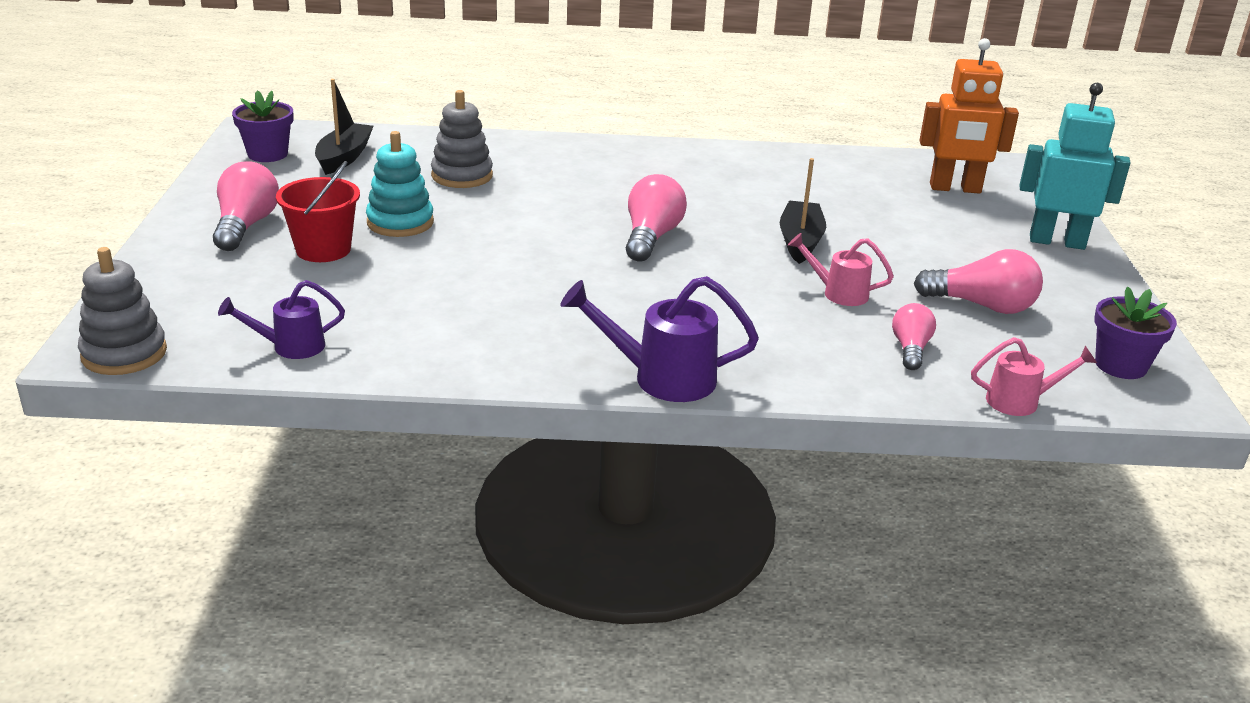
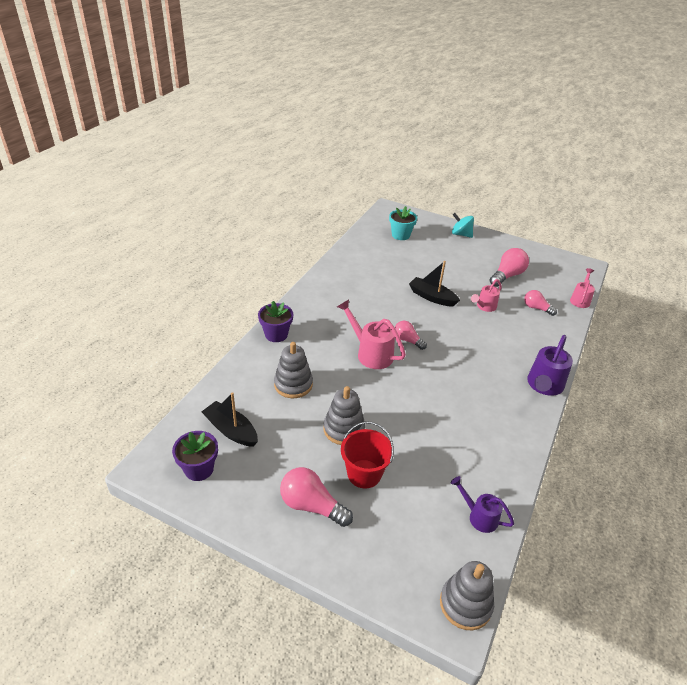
camera: 65 degrees left, 10 degrees up
(291, 347) = (479, 517): purple watering can -> purple watering can turned 120 degrees clockwise
(400, 222) = (344, 429): turquoise stacking toy -> grey stacking toy
(586, 215) = (371, 353): none -> pink watering can
(651, 237) = (407, 340): pink light bulb -> pink light bulb, size x0.63
(955, 188) = (400, 235): orange robot -> turquoise flower pot
(1057, 241) = (461, 234): turquoise robot -> turquoise spinning top
(1120, 365) = (560, 266): purple flower pot -> purple flower pot (276, 334)

